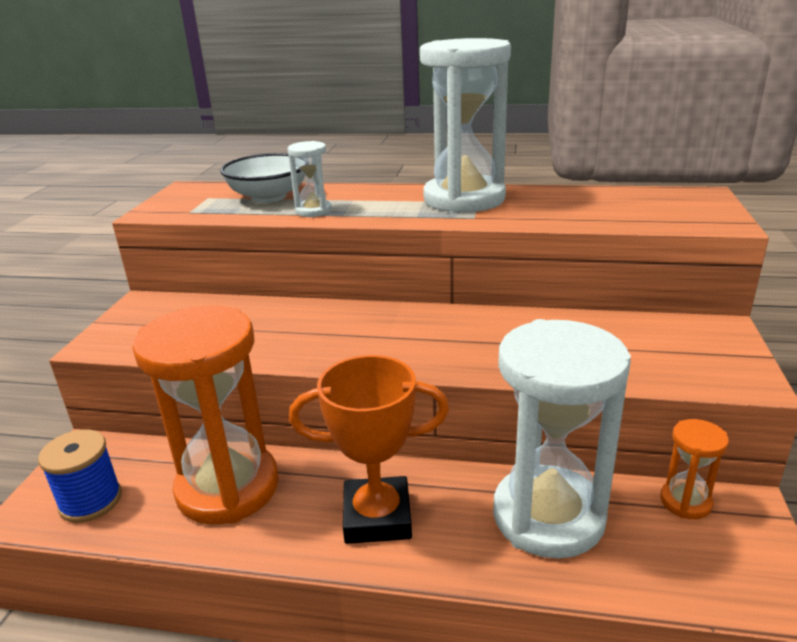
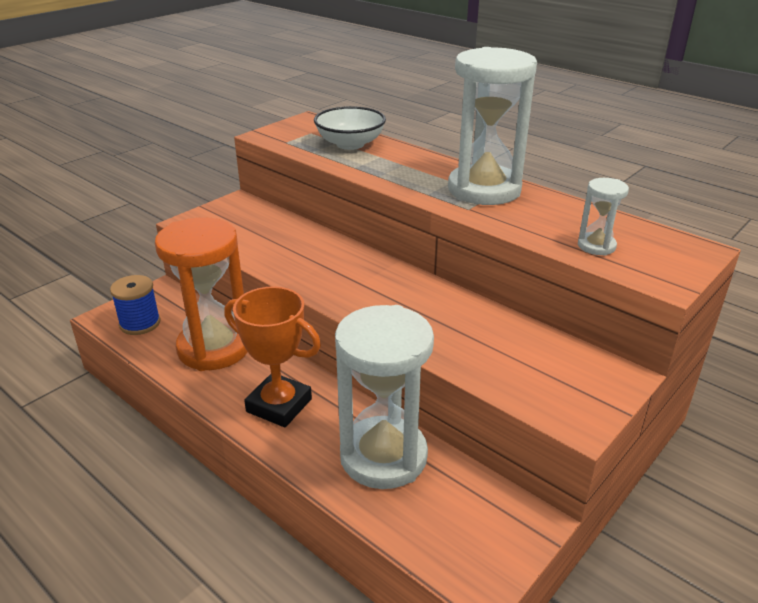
camera: 30 degrees right, 5 degrees up
(313, 211) = (364, 166): white hourglass -> white hourglass (596, 246)
(685, 502) = (491, 495): orange hourglass -> none

